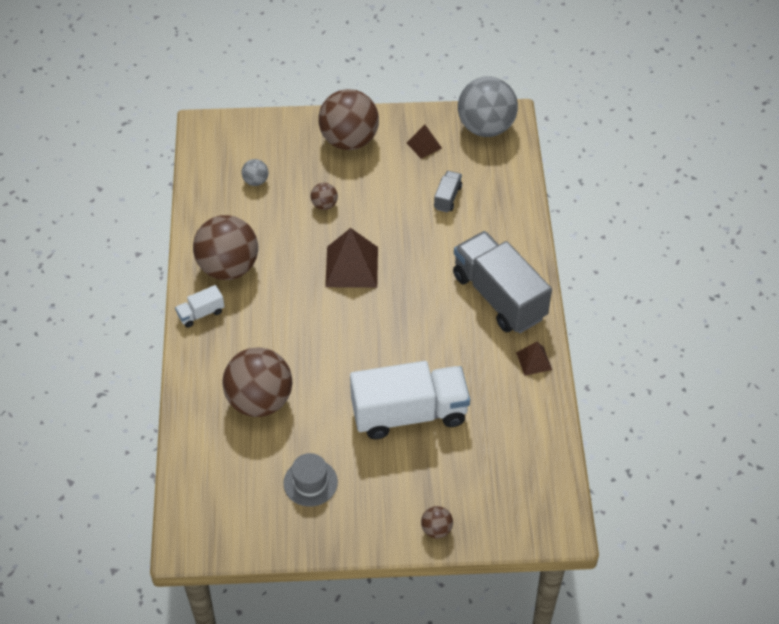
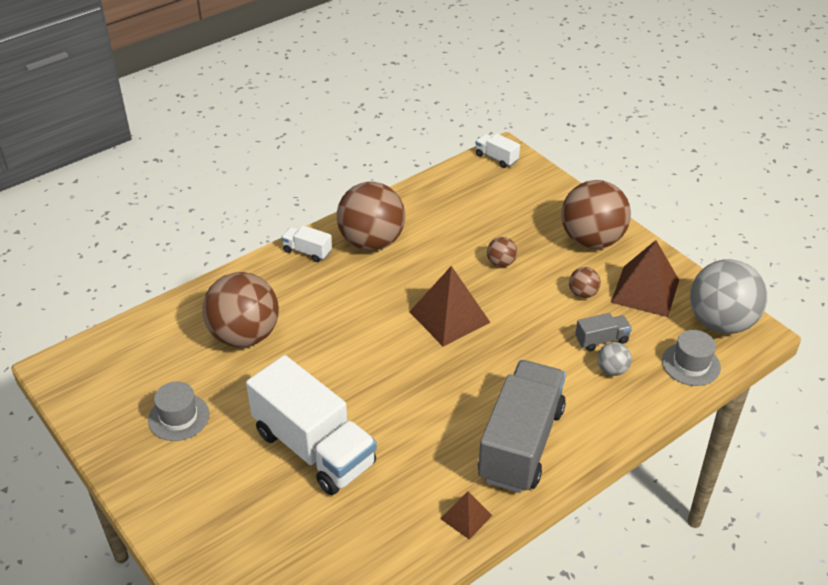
camera: 55 degrees right, 10 degrees down
(206, 136) = (496, 158): none -> white truck
(255, 181) = (481, 209): grey ball -> grey ball (612, 370)
(424, 145) = (645, 291): brown pyramid -> brown pyramid, size x1.87
(436, 529) = (188, 544): brown ball -> brown ball (583, 293)
(507, 167) = (691, 364): none -> grey hat

